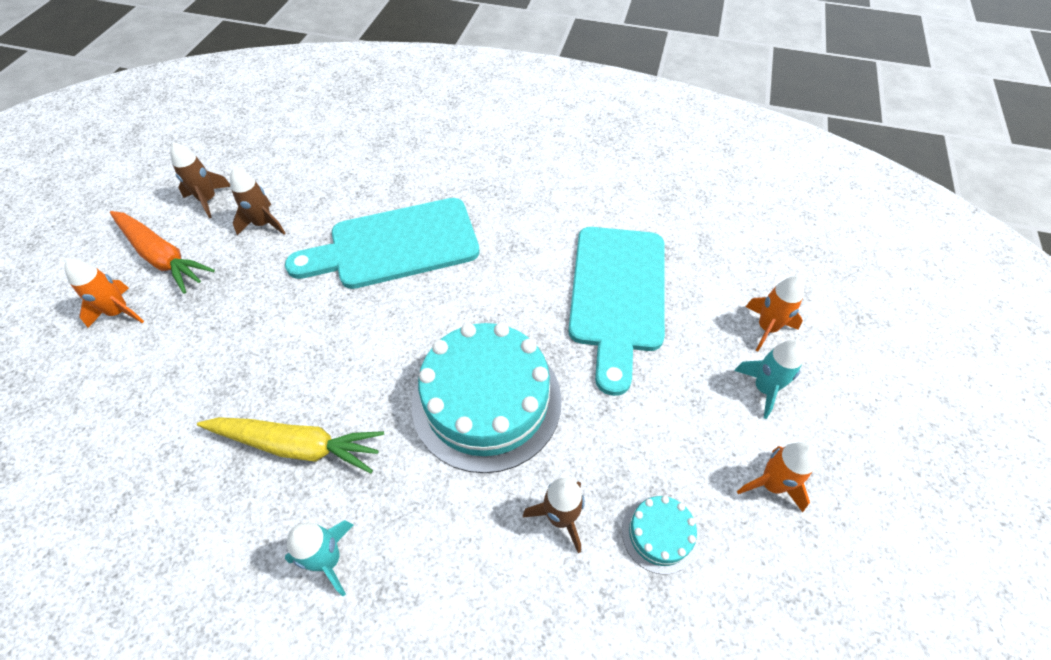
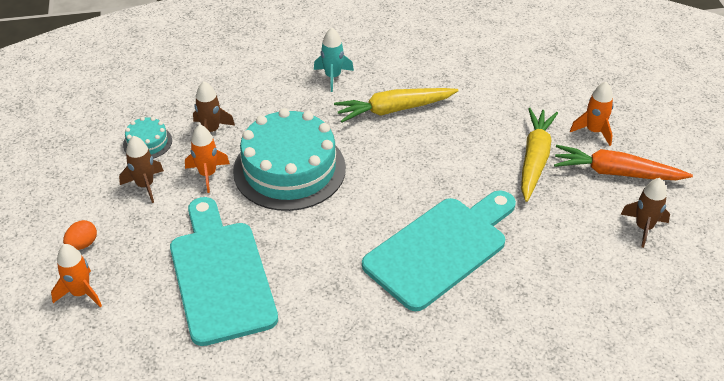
camera: 155 degrees right, 10 degrees down
(216, 303) = (535, 159): none -> yellow carrot
(264, 224) = (570, 225): brown rocket -> brown rocket (145, 185)
(764, 388) = (82, 244): turquoise rocket -> orange egg
(771, 484) = (76, 188): orange rocket -> orange rocket (207, 174)

